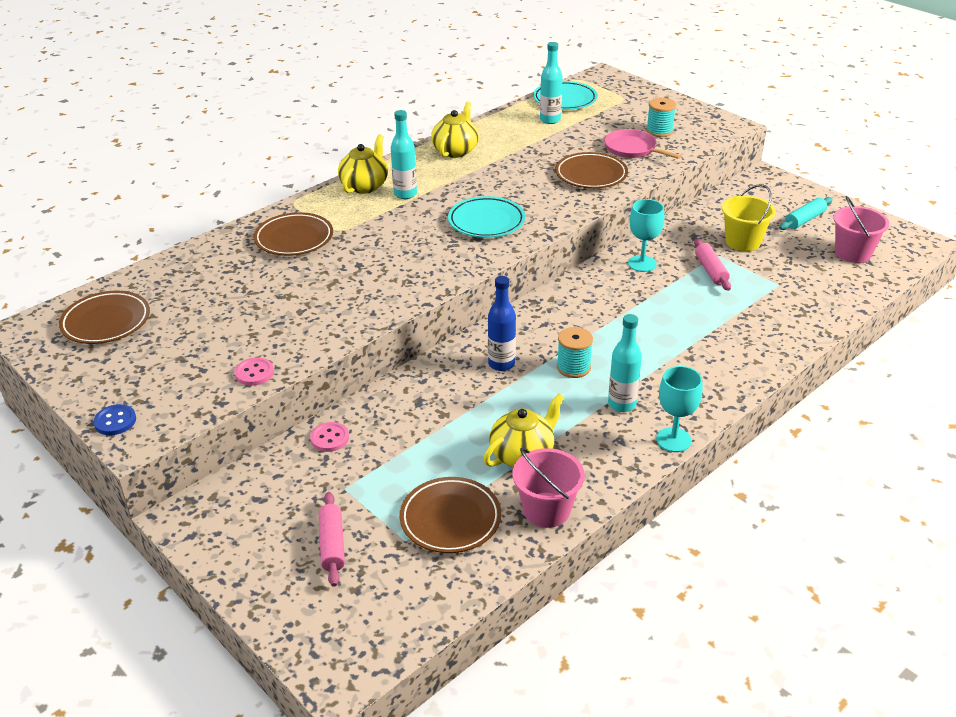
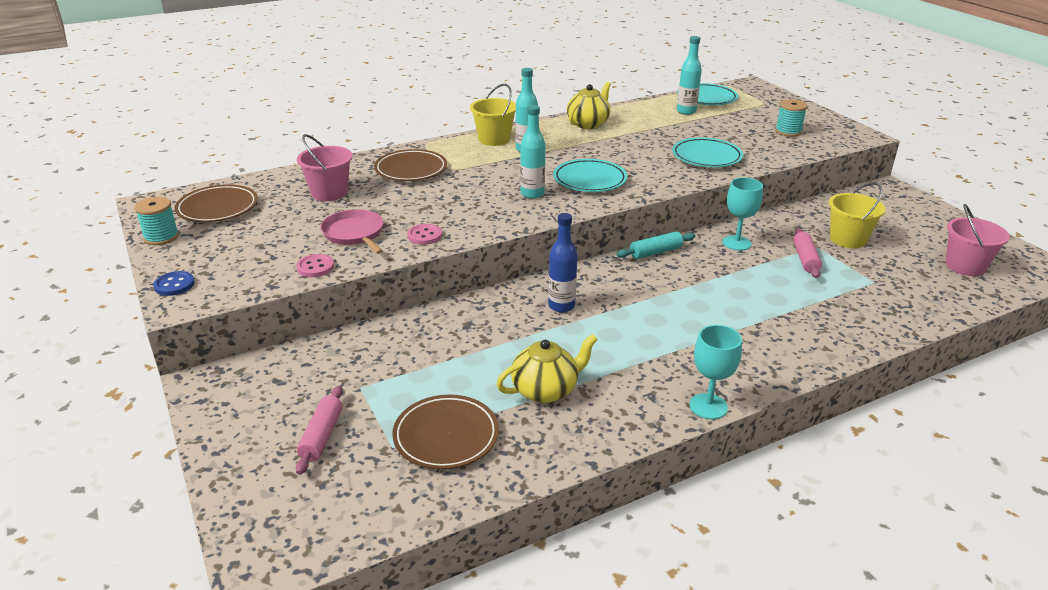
camera: 15 degrees right, 5 degrees down
(329, 438) = (370, 341): pink button -> pink button (424, 236)
(365, 186) = (494, 139): yellow teapot -> yellow bucket
(546, 510) = (546, 447): pink bucket -> pink bucket (329, 193)
(573, 367) = (631, 321): turquoise spool -> turquoise spool (161, 237)
(591, 175) = (706, 157): brown plate -> turquoise plate
(622, 404) = (666, 363): turquoise bottle -> turquoise bottle (532, 194)
(632, 149) = (756, 142): pink pan -> pink pan (354, 234)
(804, 220) = (920, 230): turquoise rolling pin -> turquoise rolling pin (655, 252)

